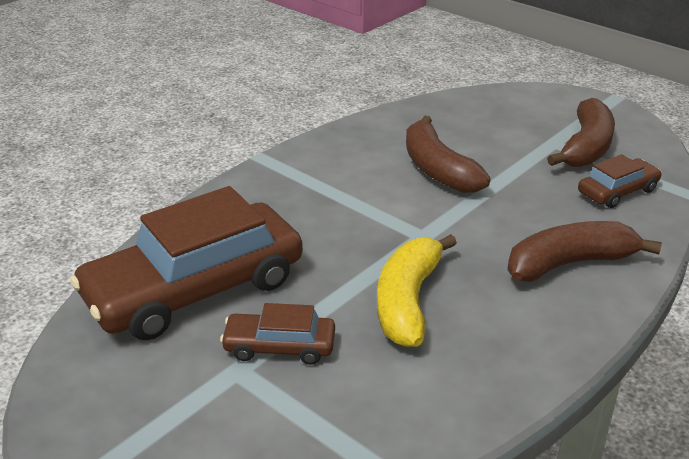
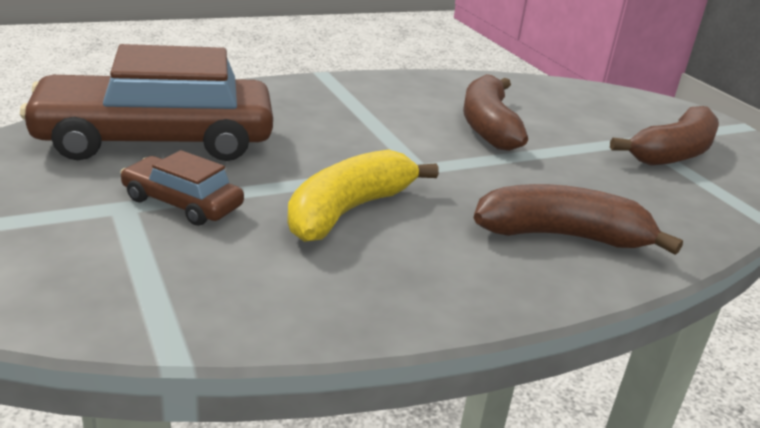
camera: 20 degrees right, 5 degrees down
(617, 191) = (678, 196): brown car -> none

